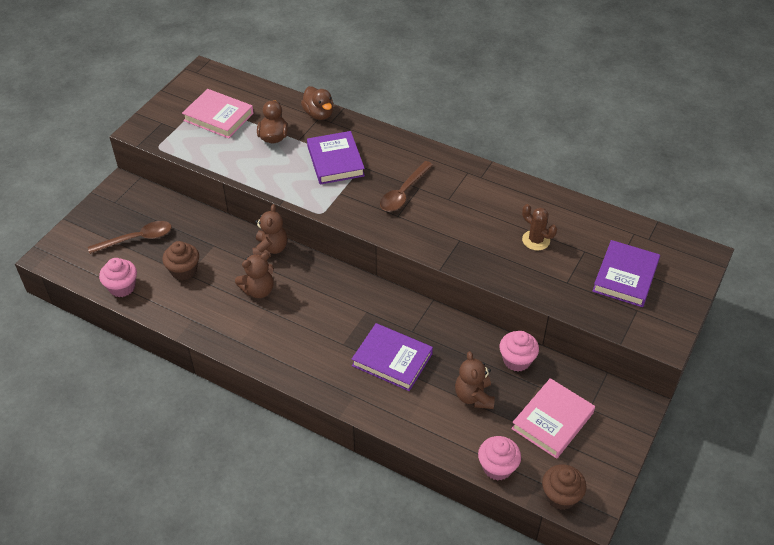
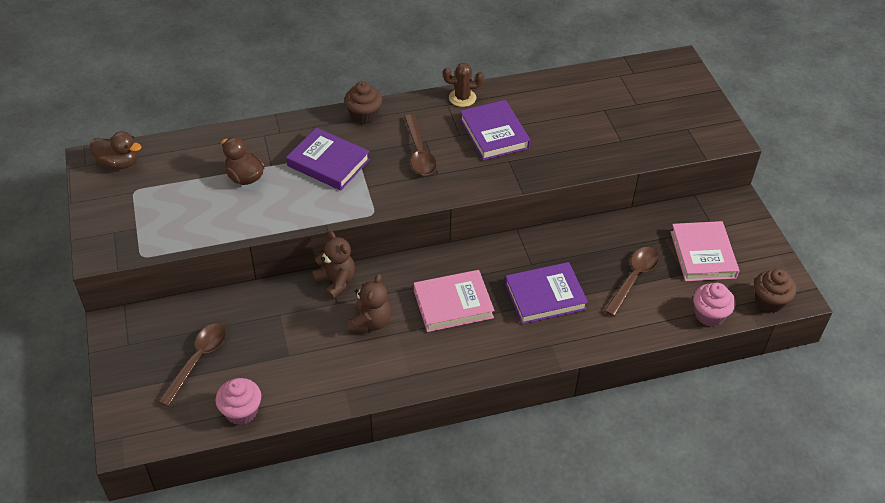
camera: 45 degrees left, 0 degrees up
(184, 271) = (281, 355): brown cupcake -> brown cupcake (364, 115)
(218, 117) = (166, 192): pink book -> pink book (453, 304)
(319, 114) = (260, 132): brown duck -> brown duck (119, 163)
(474, 396) = (634, 278): brown teddy bear -> brown spoon
(517, 360) = (629, 230): pink cupcake -> none
(536, 240) = (562, 124): brown cactus -> brown cactus (462, 98)
(625, 277) = (652, 110): purple book -> purple book (494, 134)

